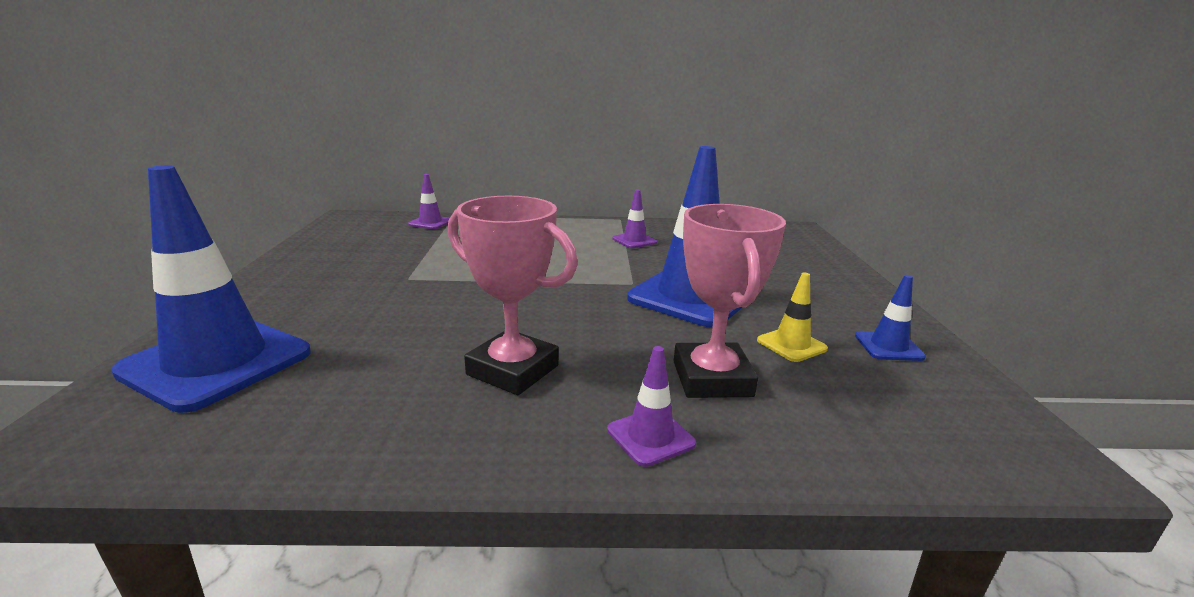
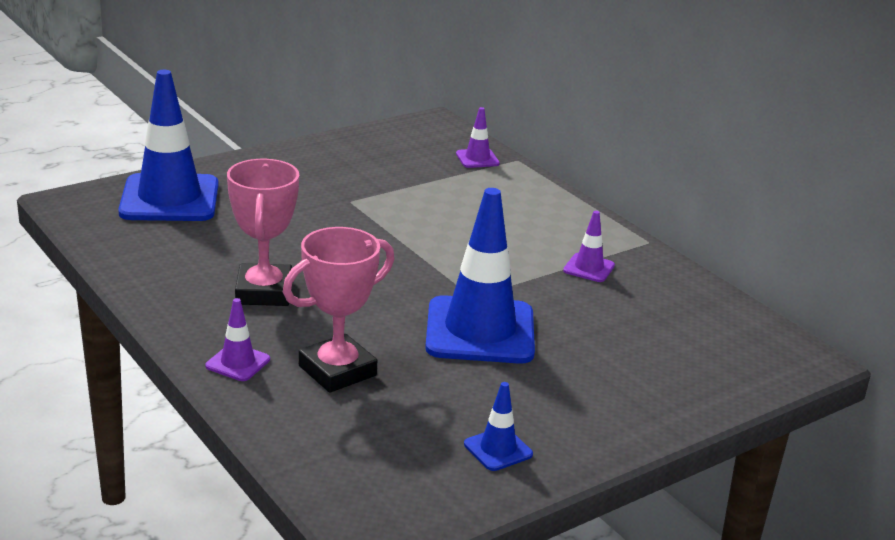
camera: 55 degrees right, 5 degrees up
(791, 345) = (440, 398): yellow traffic cone -> none

